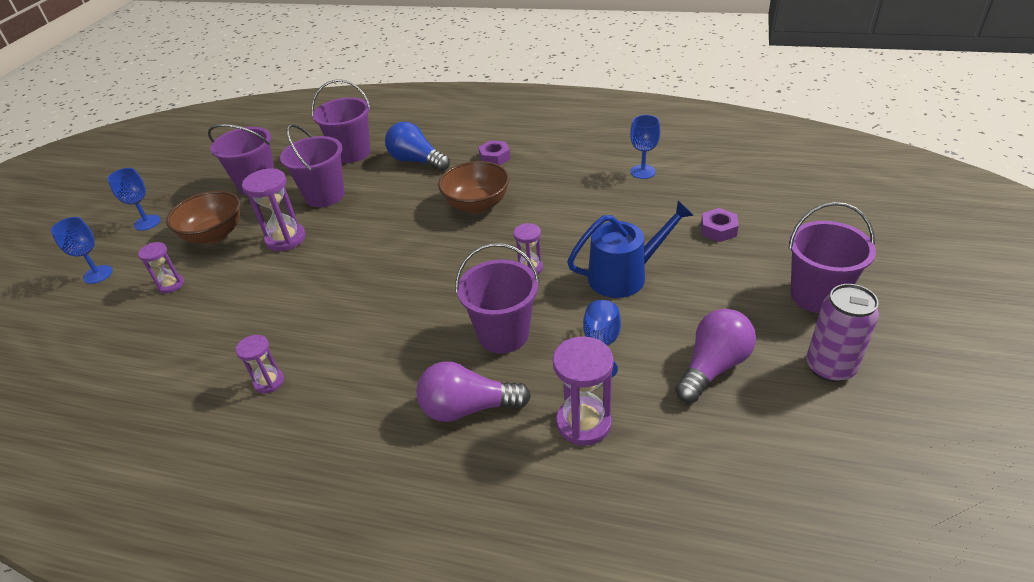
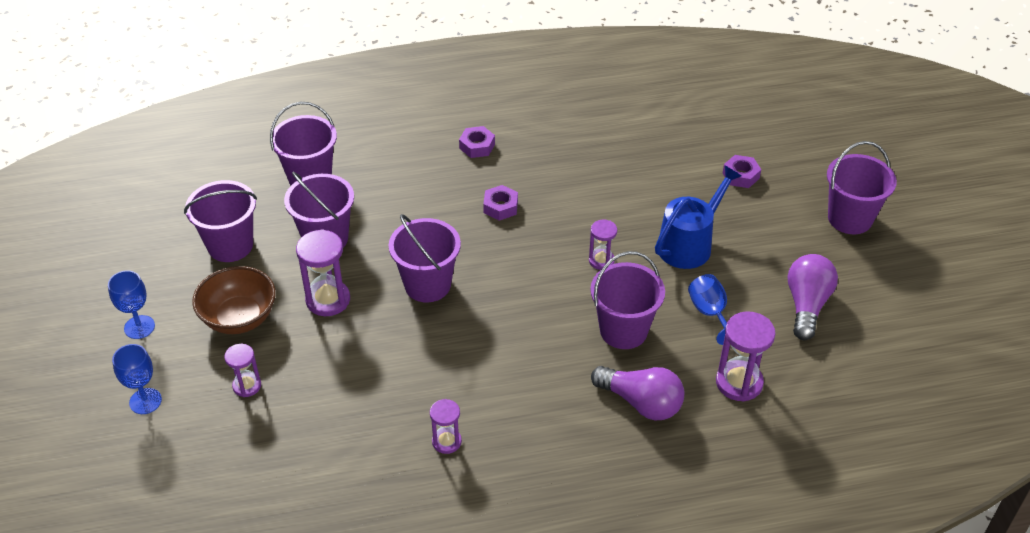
camera: 30 degrees left, 5 degrees up
(368, 248) = (427, 285): none -> purple bucket
(417, 161) = (394, 171): blue light bulb -> none
(468, 408) = (641, 402): purple light bulb -> purple light bulb turned 120 degrees counterclockwise
(477, 204) = (500, 207): brown bowl -> purple nut
(643, 171) = (637, 128): blue goblet -> none
(830, 367) = (888, 278): purple can -> none

